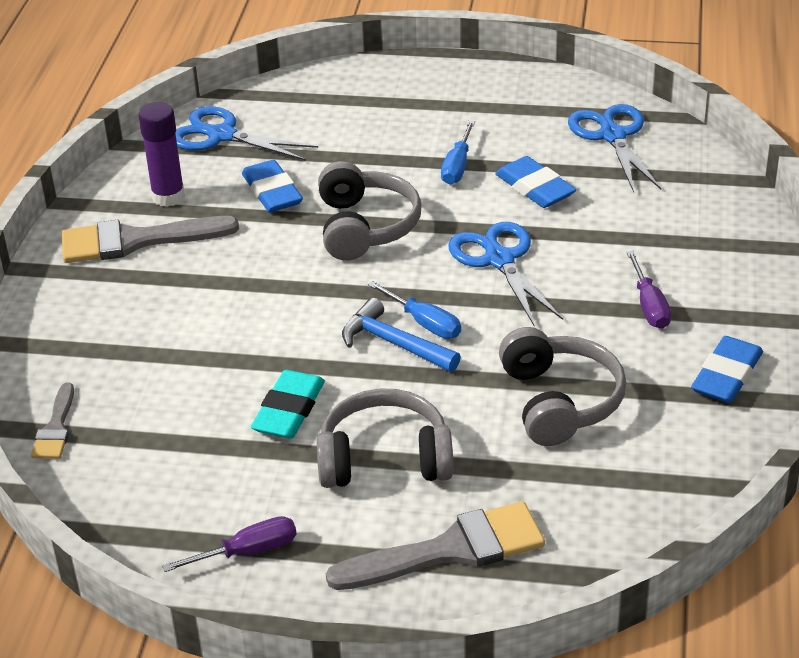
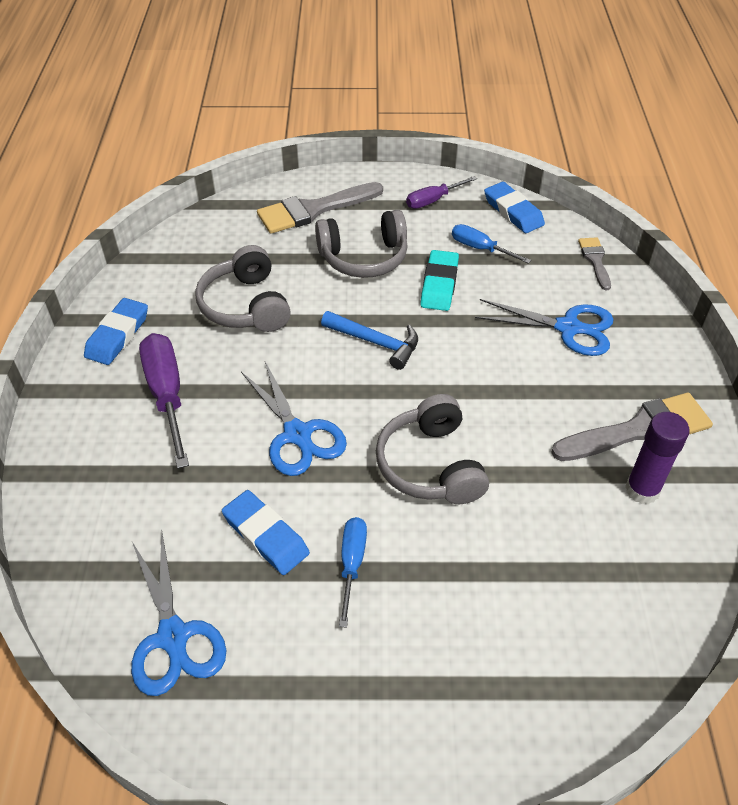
camera: 170 degrees right, 10 degrees up
(221, 135) = (636, 596): blue scissors -> blue scissors (568, 328)
(272, 192) = (539, 506): blue eraser -> blue eraser (513, 212)
(425, 323) = (354, 362): blue screwdriver -> blue screwdriver (479, 248)
(649, 306) = (167, 394): purple screwdriver -> purple screwdriver, size x1.68

